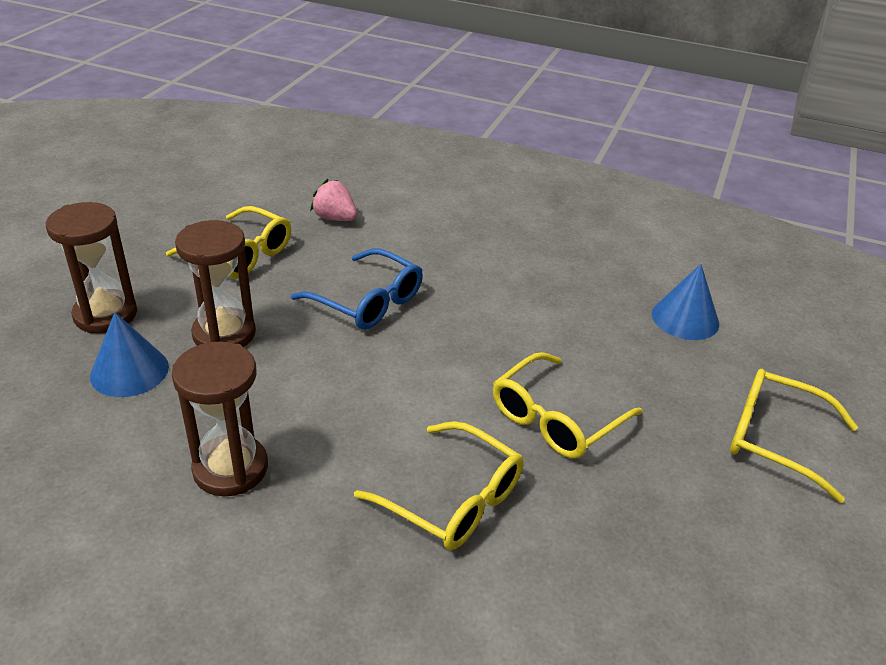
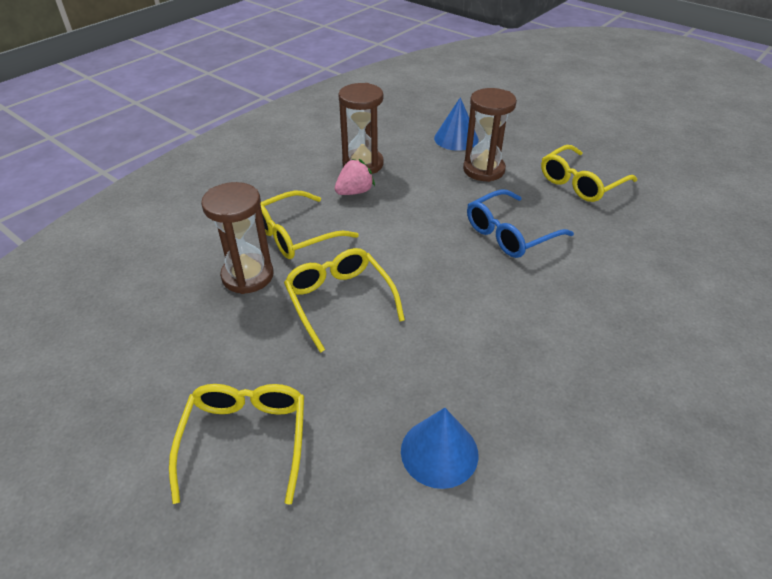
camera: 110 degrees right, 5 degrees up
(105, 315) = (513, 132): brown hourglass -> brown hourglass (247, 276)
(335, 218) = (642, 234): pink strawberry -> pink strawberry (354, 192)
(776, 439) = (245, 440): yellow glasses -> yellow glasses turned 45 degrees counterclockwise

